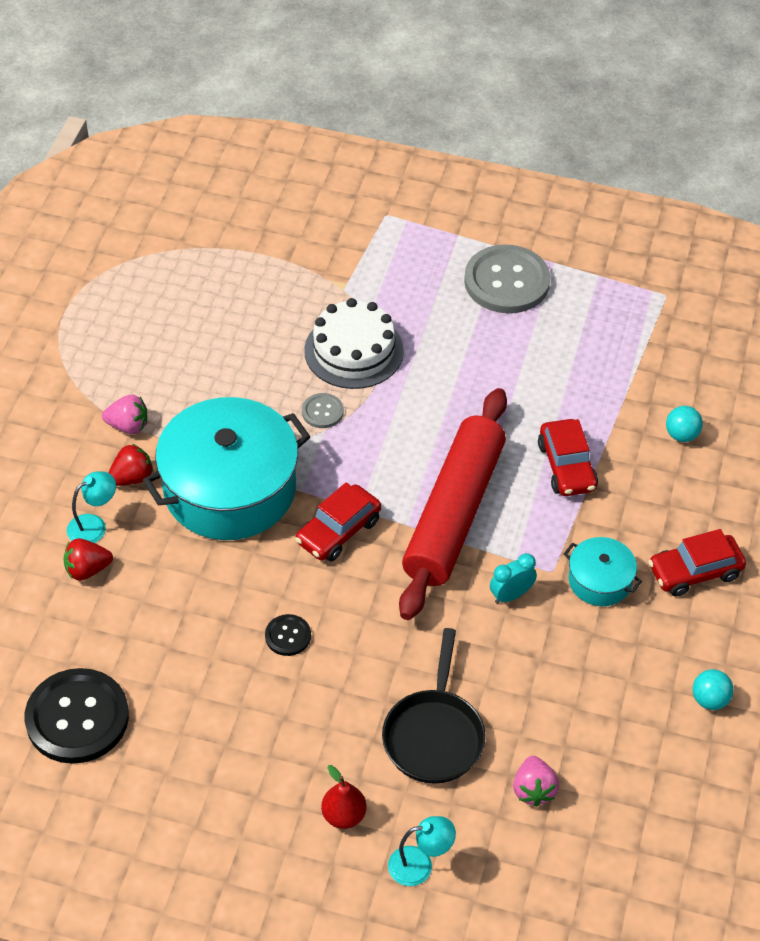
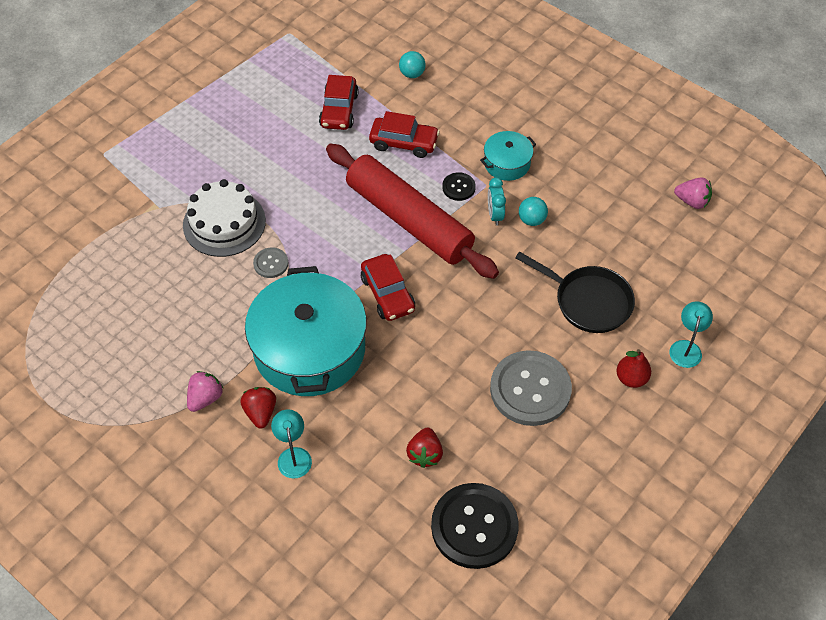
camera: 65 degrees left, 5 degrees up
(87, 570) = (335, 474): red strawberry -> red strawberry (425, 454)
(288, 636) = (465, 359): black button -> black button (458, 187)
(506, 281) = (219, 110): grey button -> grey button (530, 389)
(533, 790) = (653, 263): pink strawberry -> pink strawberry (692, 201)
(695, 572) = (524, 113): red car -> red car (339, 110)
(709, 700) = (624, 146): turquoise ball -> turquoise ball (531, 220)

